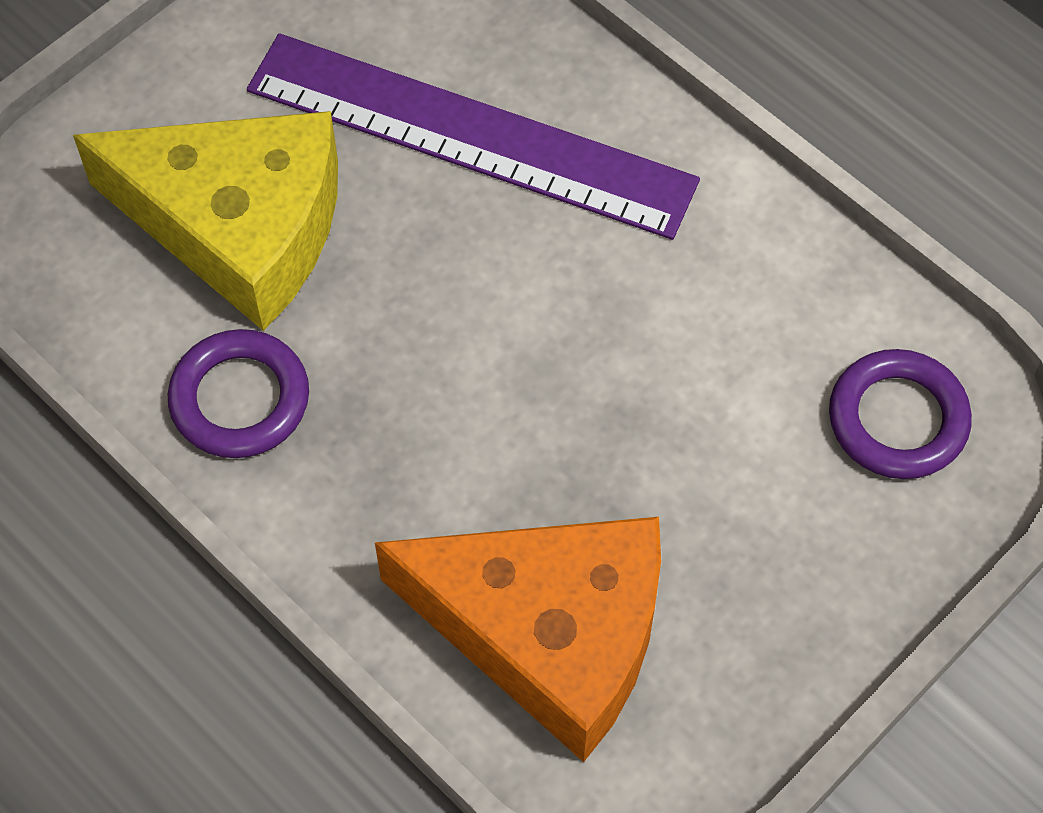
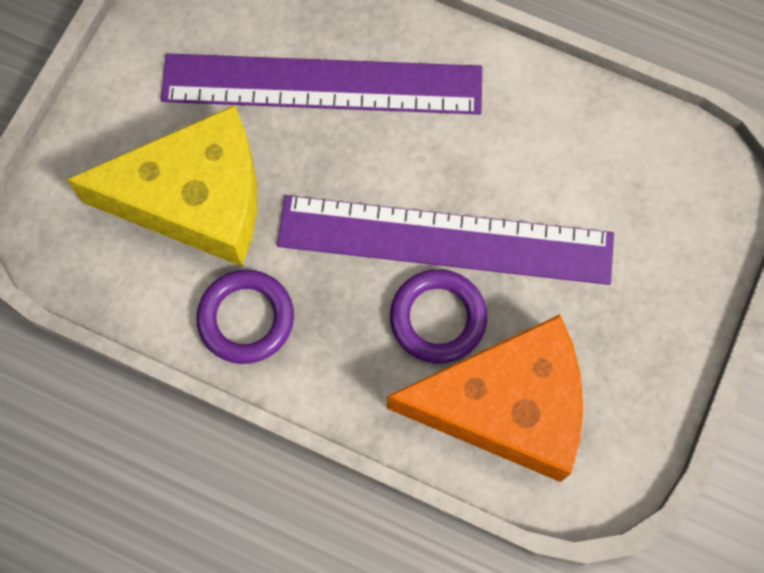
camera: 20 degrees left, 10 degrees up
(555, 386) = (445, 239): none -> purple ruler
(897, 419) = (665, 188): purple ring -> purple ring (438, 318)

